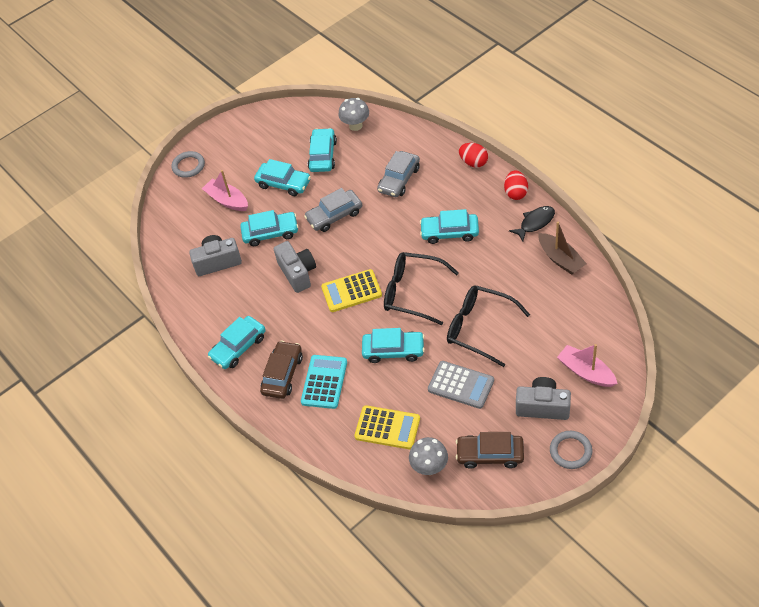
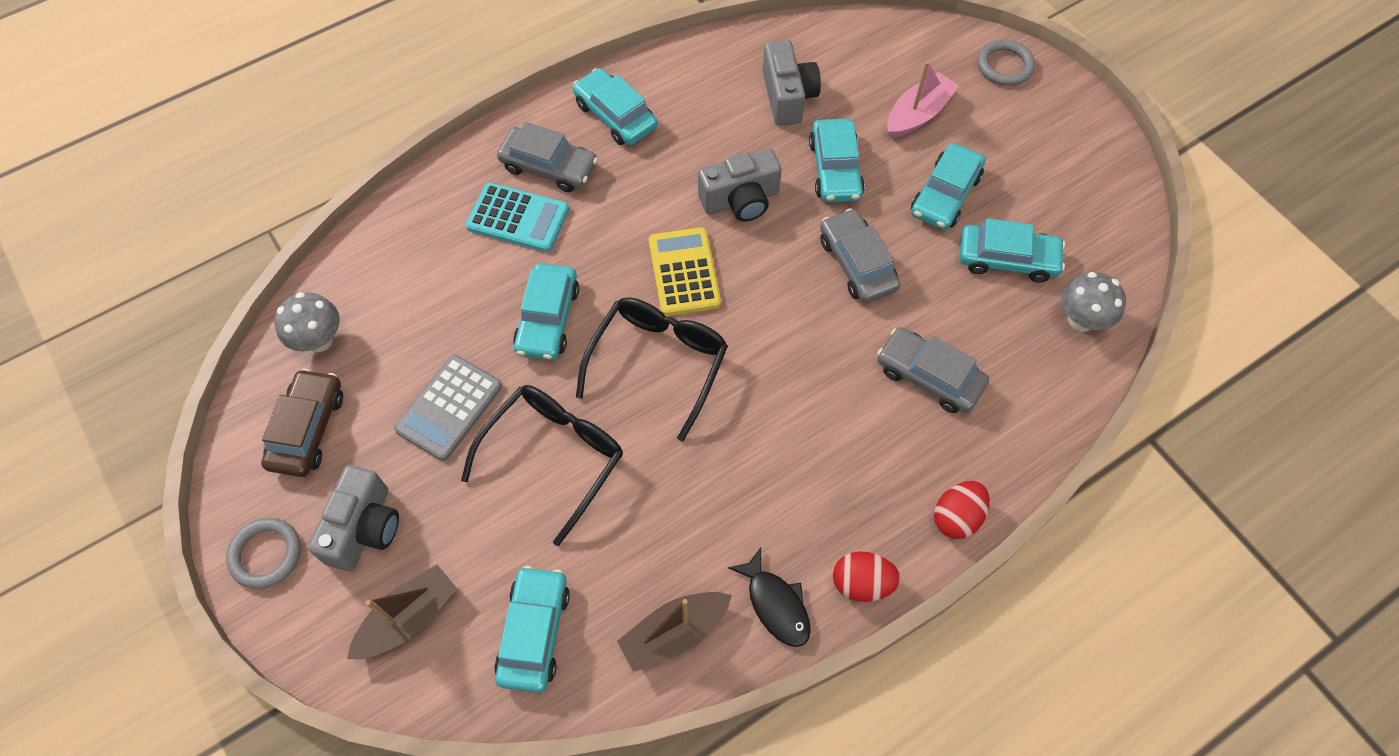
camera: 90 degrees right, 10 degrees up
(282, 374) = (549, 166): brown car -> grey car
(387, 428) = (408, 292): yellow calculator -> none
(449, 232) = (782, 443): turquoise car -> turquoise car (534, 632)
(586, 372) = (408, 618): pink boat -> brown boat

